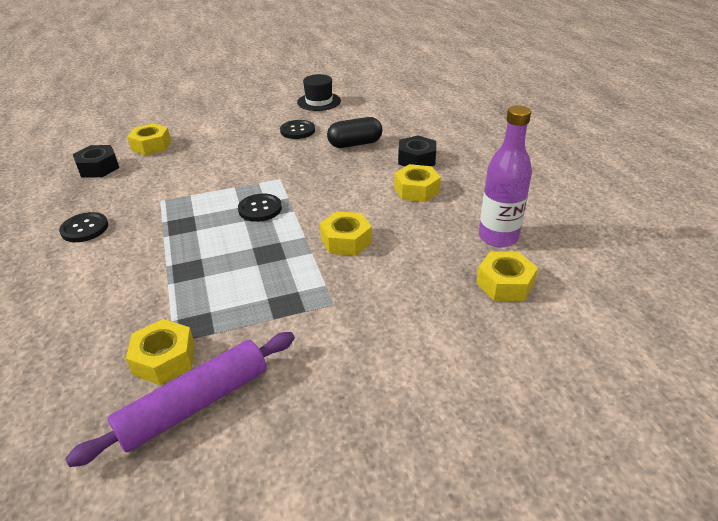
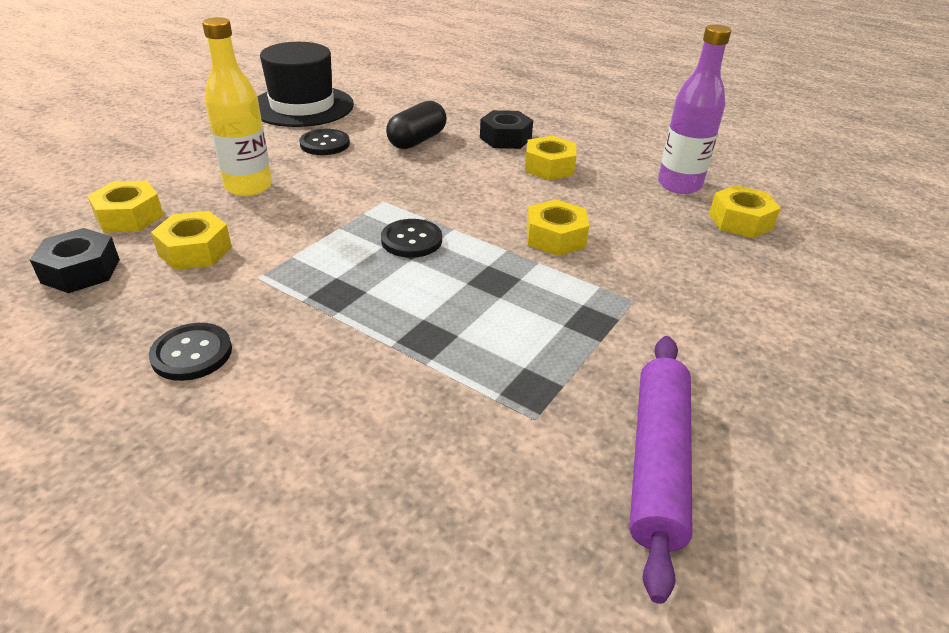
camera: 40 degrees left, 0 degrees up
(164, 359) = (553, 440): yellow nut -> yellow nut (195, 251)
(223, 146) = (248, 187): none -> yellow bottle
(319, 101) = (302, 106): black hat -> black hat, size x1.66

